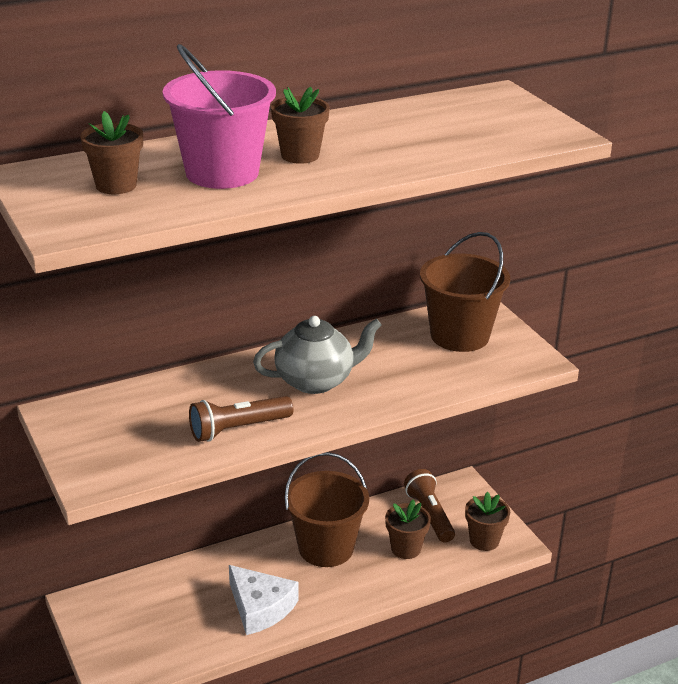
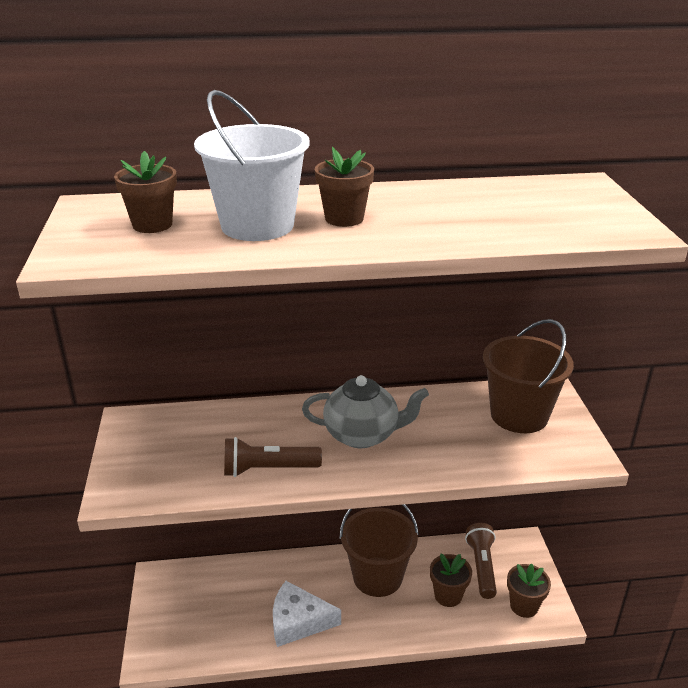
camera: 20 degrees right, 0 degrees up
(222, 173) = (257, 225): pink bucket -> white bucket
(260, 607) = (298, 621): white cheese -> white cheese turned 120 degrees clockwise

